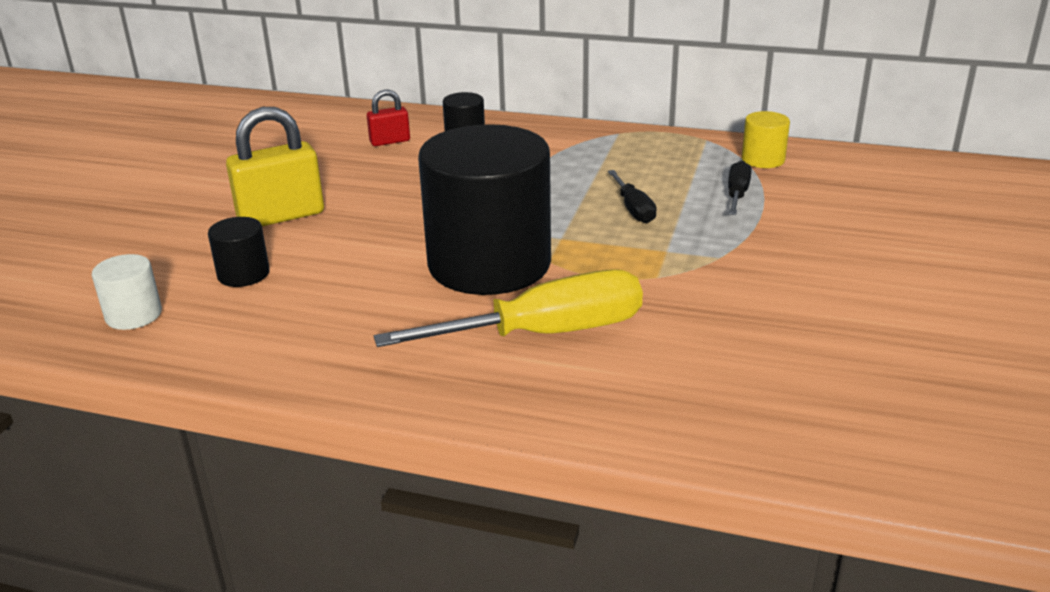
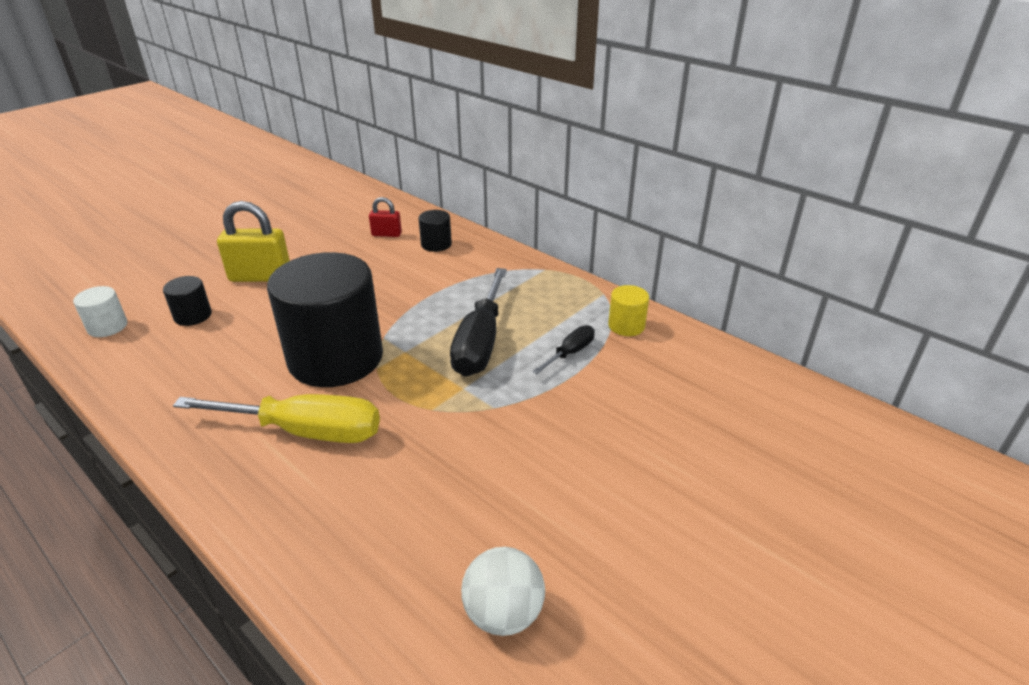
camera: 25 degrees right, 5 degrees up
(633, 209) = (480, 342): black screwdriver -> black screwdriver, size x2.00
(931, 399) = (503, 613): none -> white ball

